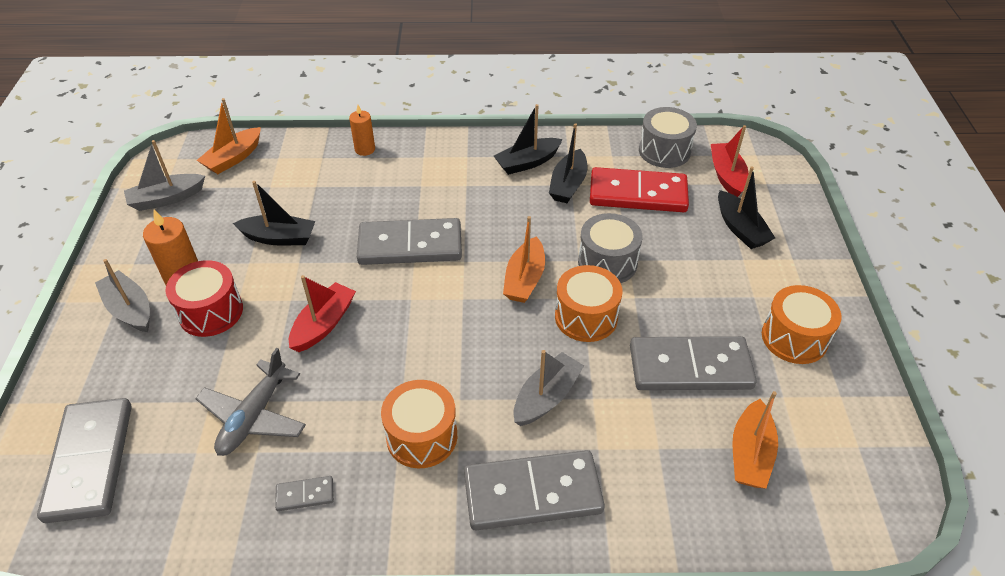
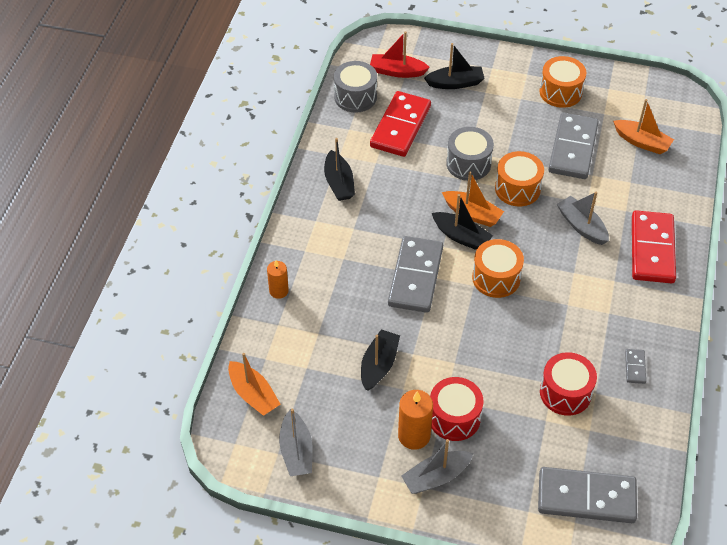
camera: 75 degrees left, 5 degrees up
(254, 416) = (565, 393): grey plane -> red drum
(323, 324) = (486, 343): red boat -> none
(422, 436) = (600, 298): orange drum -> orange drum (496, 278)
(532, 493) = (652, 249): grey domino -> red domino
(568, 185) = (375, 164): black boat -> black boat (461, 236)

